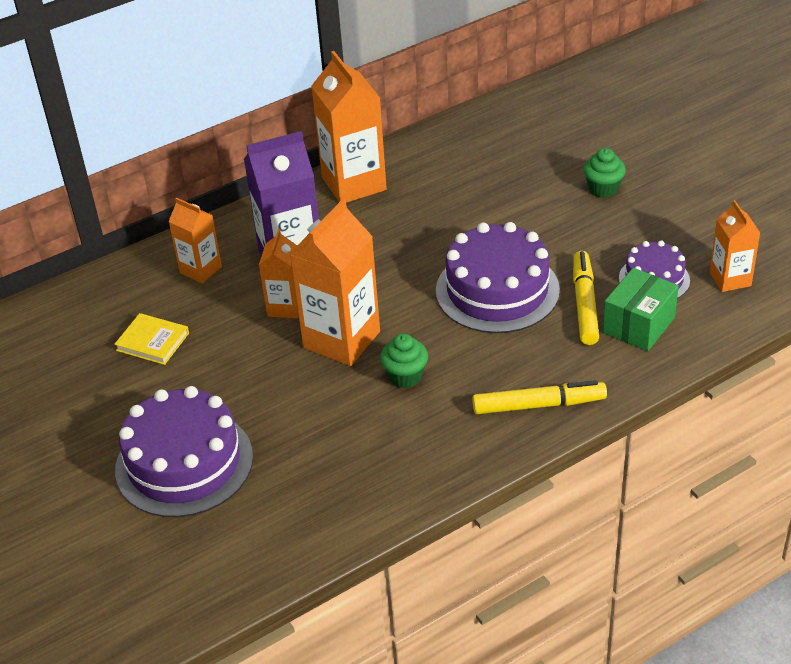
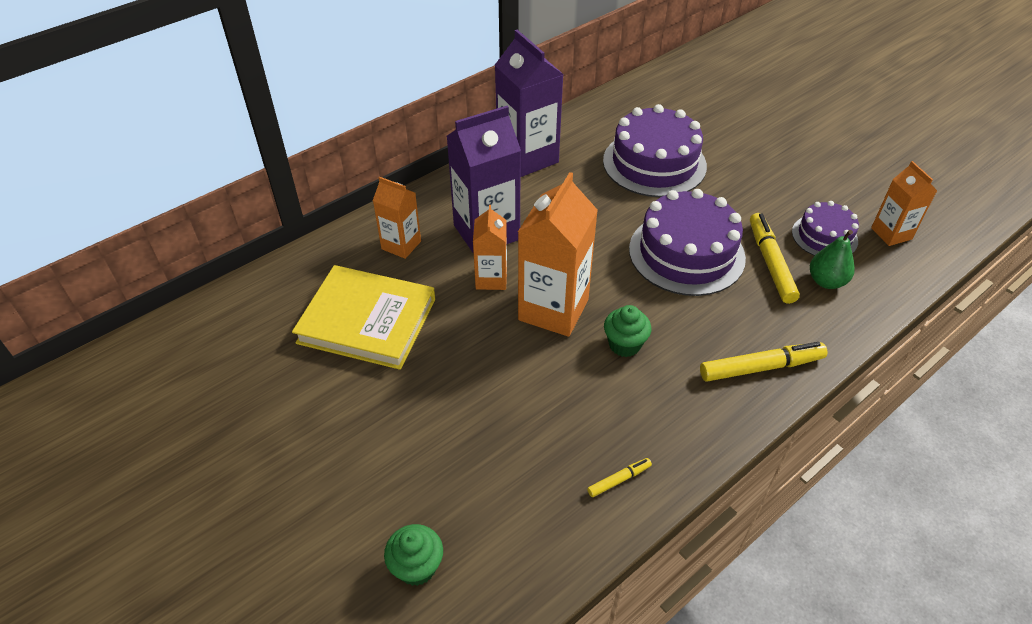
camera: 10 degrees left, 5 degrees up
(152, 342) = (367, 321): yellow book -> yellow book, size x1.98
(184, 463) = (424, 453): purple cake -> purple cake (654, 163)
(354, 184) = (527, 158): orange carton -> purple carton
(365, 497) = (619, 480): none -> yellow marker
(603, 189) = (751, 155): green cupcake -> green cupcake (416, 567)
(638, 325) = (826, 281): green box -> green pear

